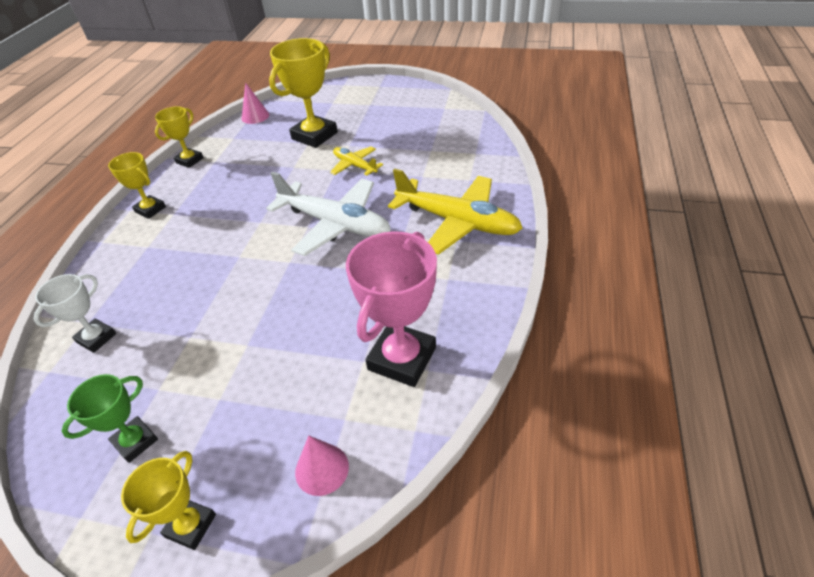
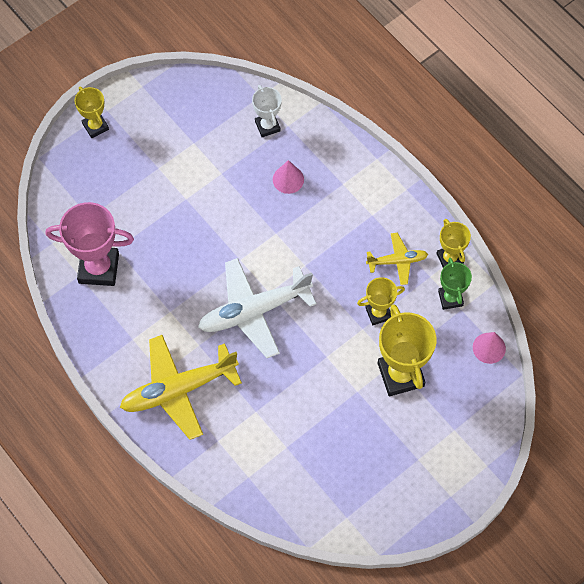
camera: 125 degrees right, 20 degrees up
(135, 441) = (166, 121): green trophy -> green trophy (450, 298)
(150, 209) = (393, 202): yellow trophy -> yellow trophy (378, 313)
(322, 469) = (72, 191): pink cone -> pink cone (288, 179)
(355, 165) = (319, 374): yellow plane -> yellow plane (397, 261)
(402, 358) = (98, 268): pink trophy -> pink trophy turned 60 degrees counterclockwise

